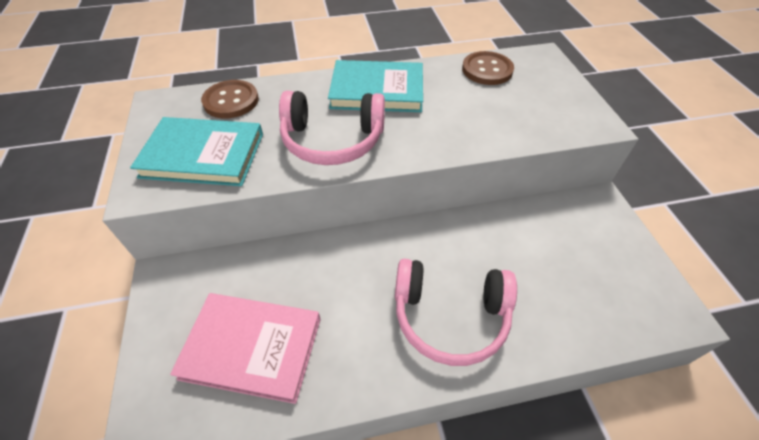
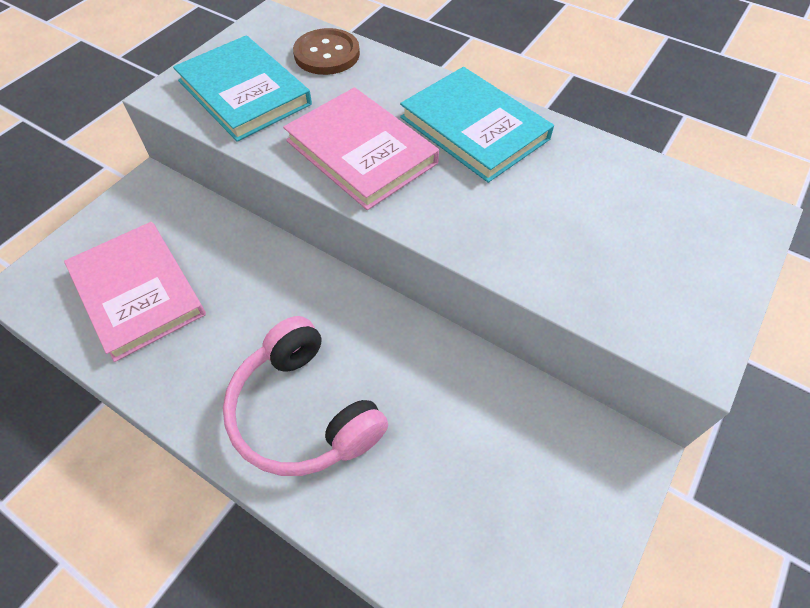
camera: 45 degrees right, 5 degrees up
(332, 140) = (361, 152): pink headphones -> pink book
(487, 70) = (640, 185): brown button -> none

